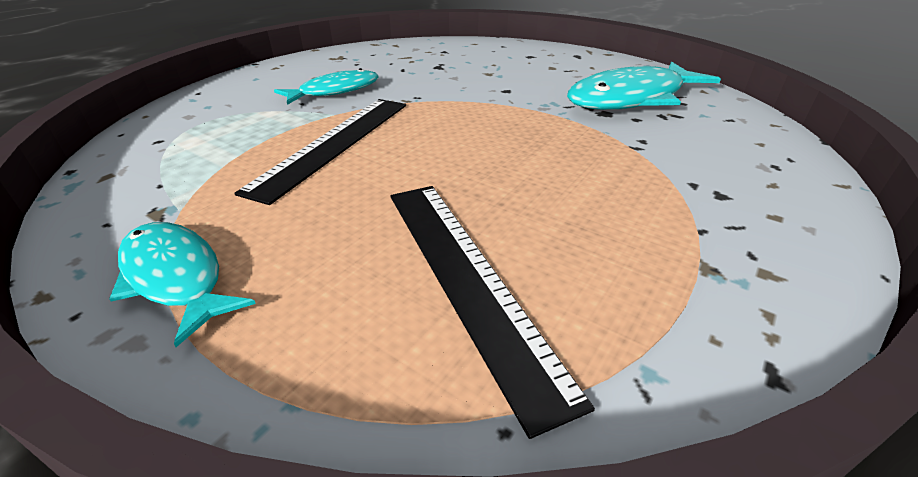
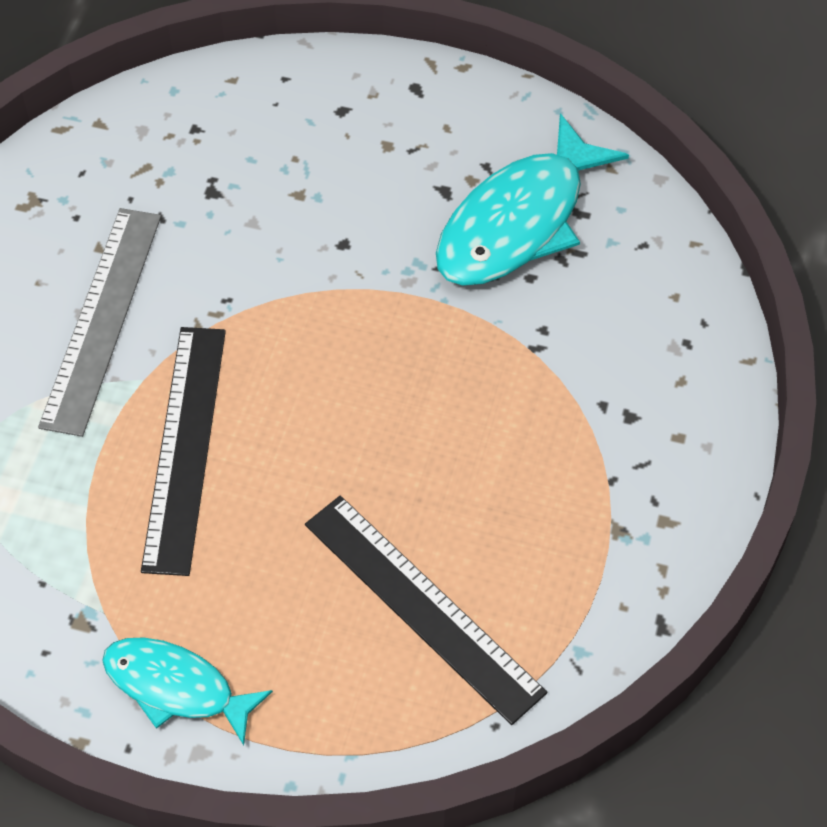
camera: 20 degrees left, 20 degrees up
(335, 91) = (101, 318): turquoise fish -> grey ruler

